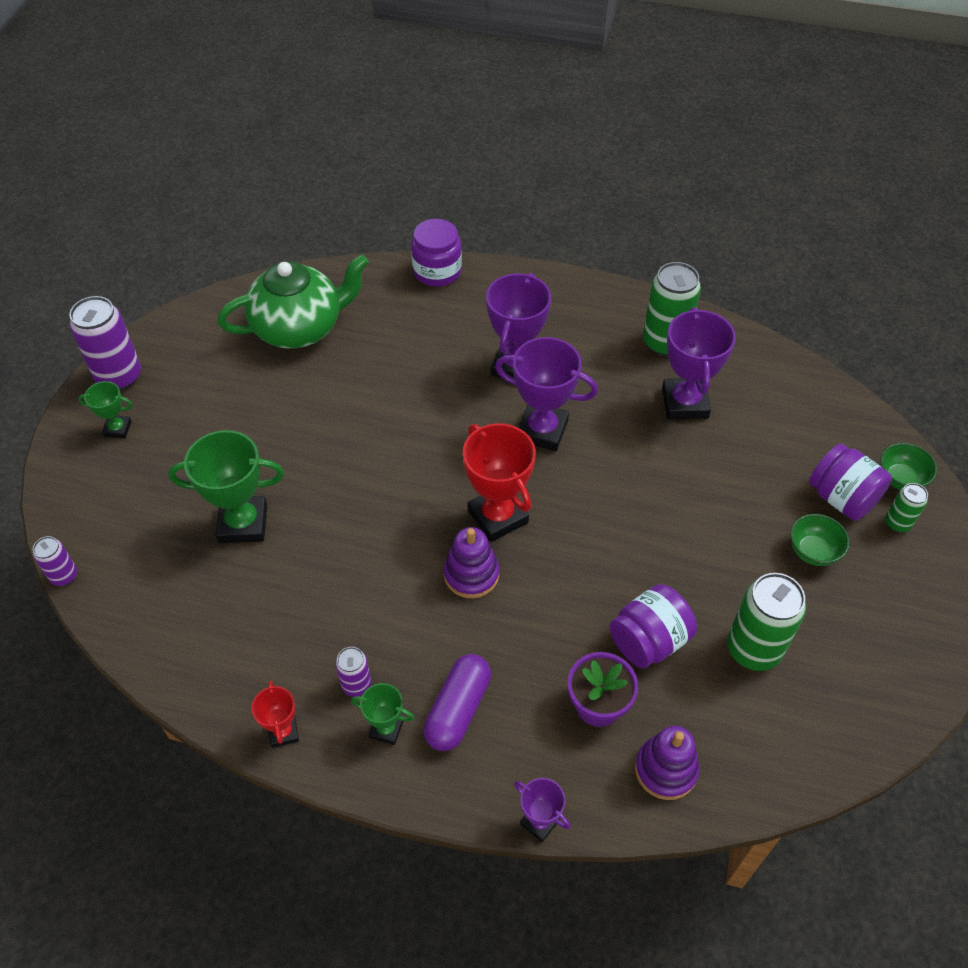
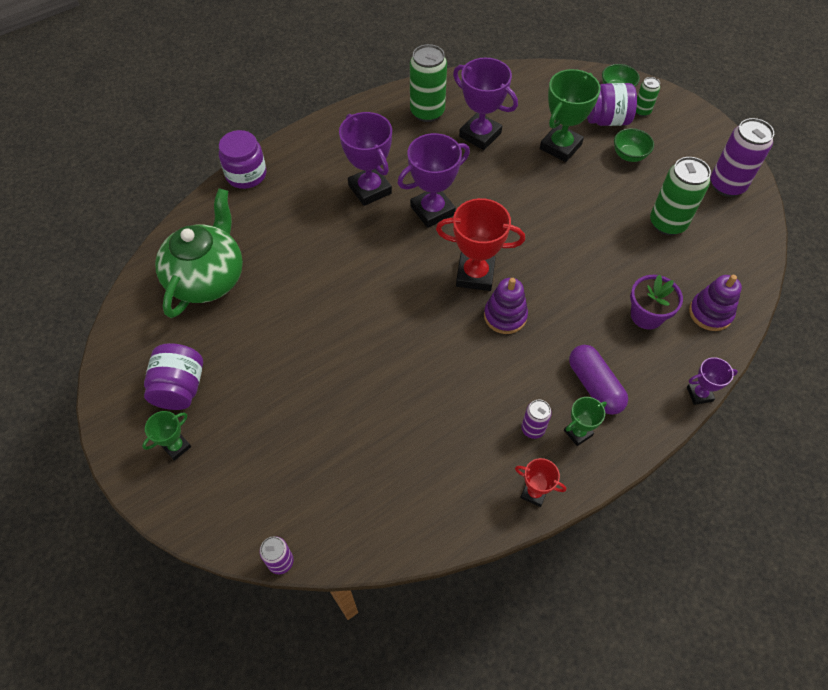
camera: 50 degrees left, 5 degrees up
(119, 376) = (125, 416): purple can -> purple can (727, 185)
(243, 523) = (346, 416): green trophy -> green trophy (560, 146)
(649, 641) = (624, 264): purple jar -> purple jar (180, 388)

